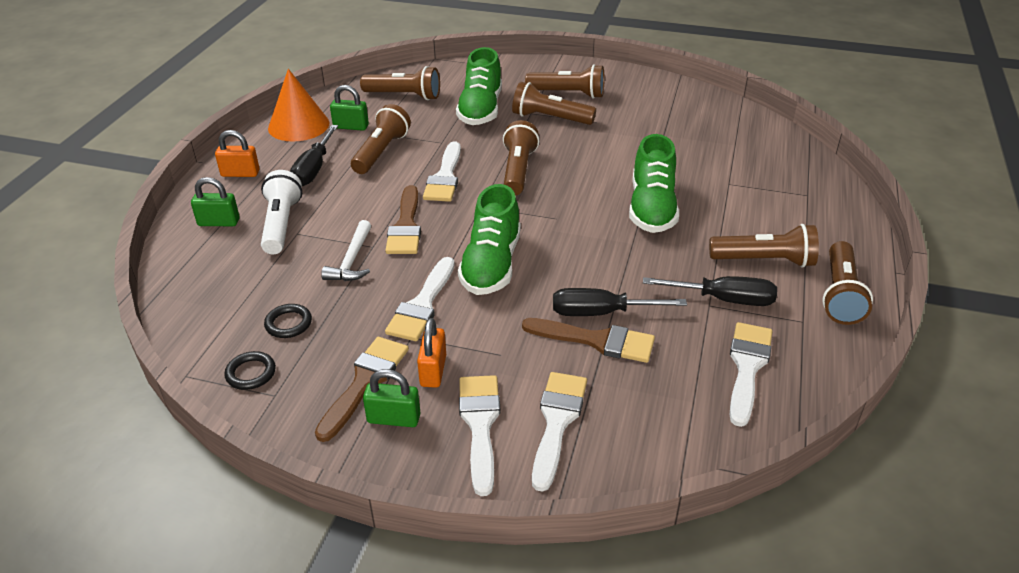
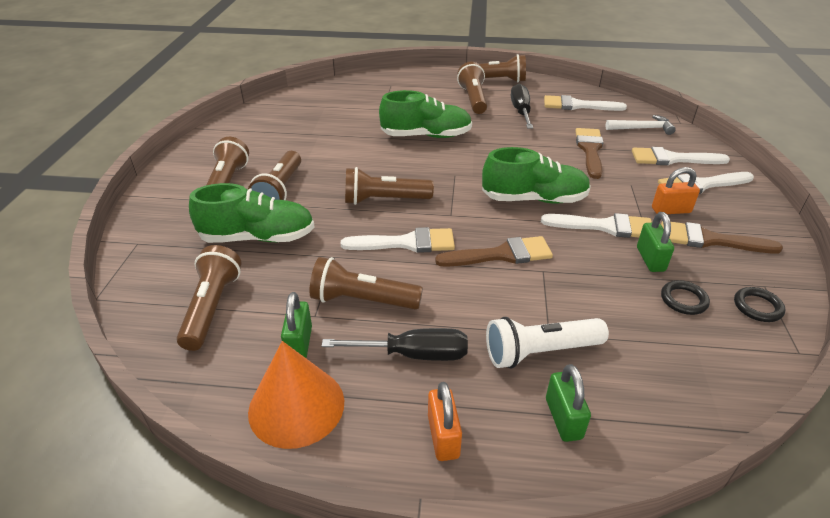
camera: 100 degrees left, 0 degrees up
(352, 260) = (572, 279): white hammer -> white hammer (642, 128)
(394, 418) = (729, 220): green padlock -> green padlock (650, 259)
(601, 313) = (561, 150): black screwdriver -> none

